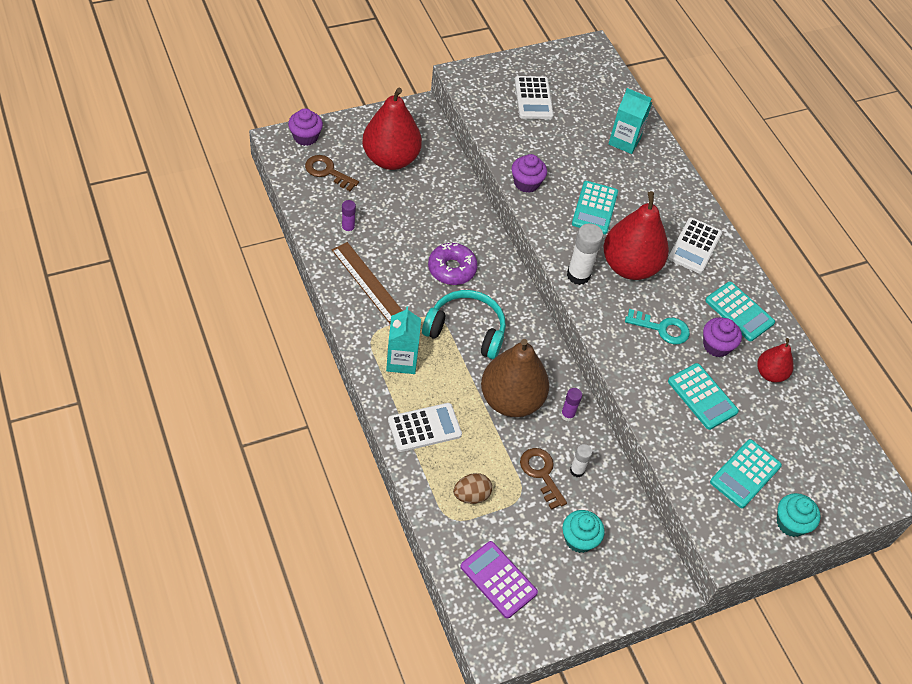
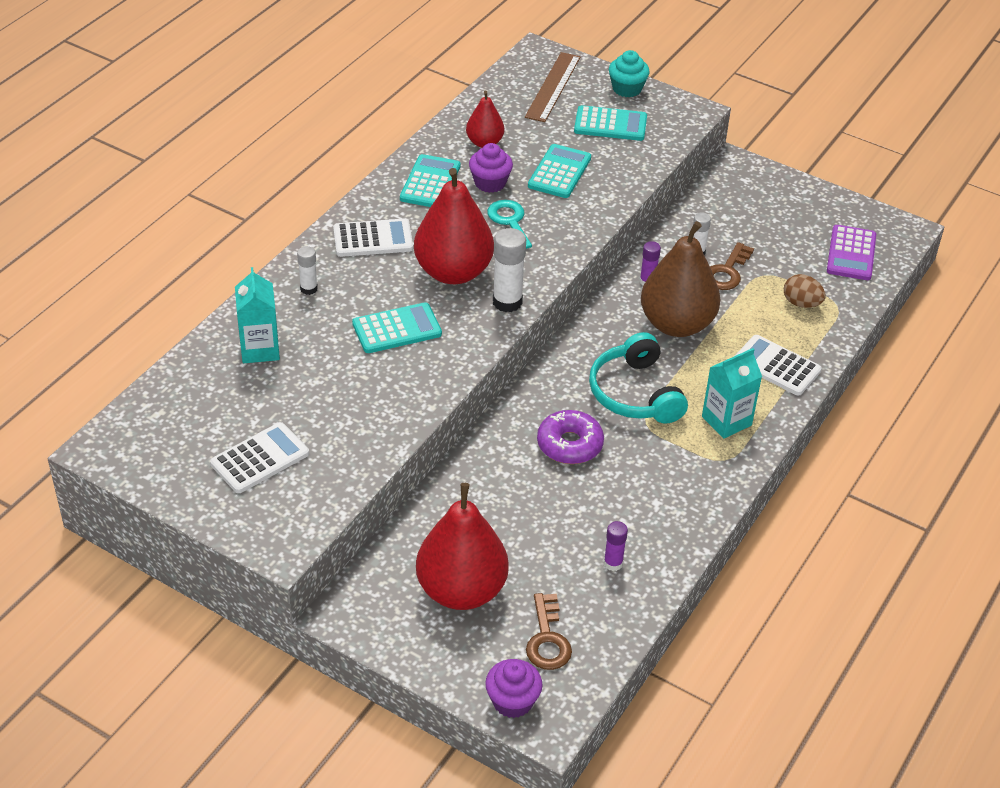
camera: 120 degrees left, 10 degrees down
(368, 282) = (665, 502): brown ruler -> brown ruler (553, 87)
(526, 183) = (416, 398): purple cupcake -> none
(579, 539) = (758, 225): turquoise cupcake -> none
(665, 189) = (308, 289): none -> white glue stick

